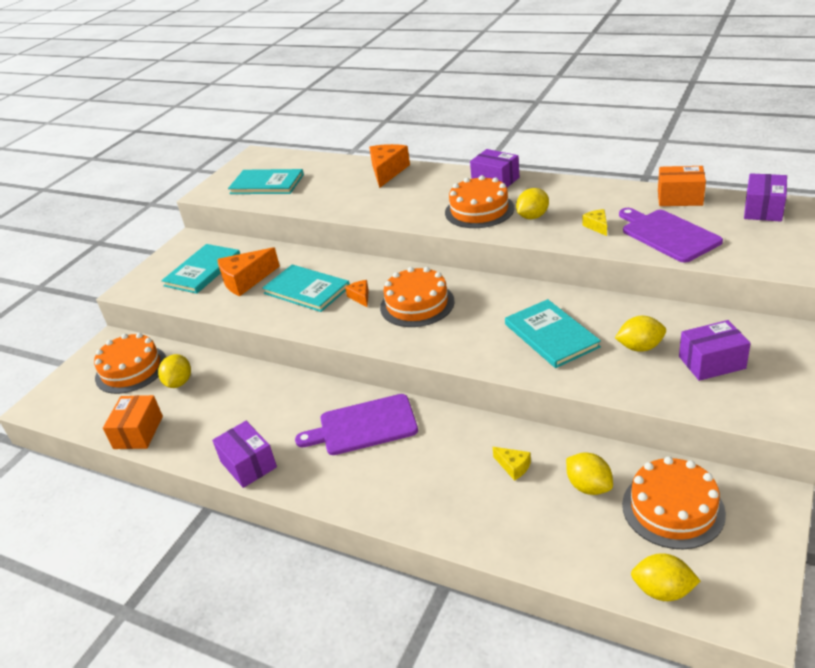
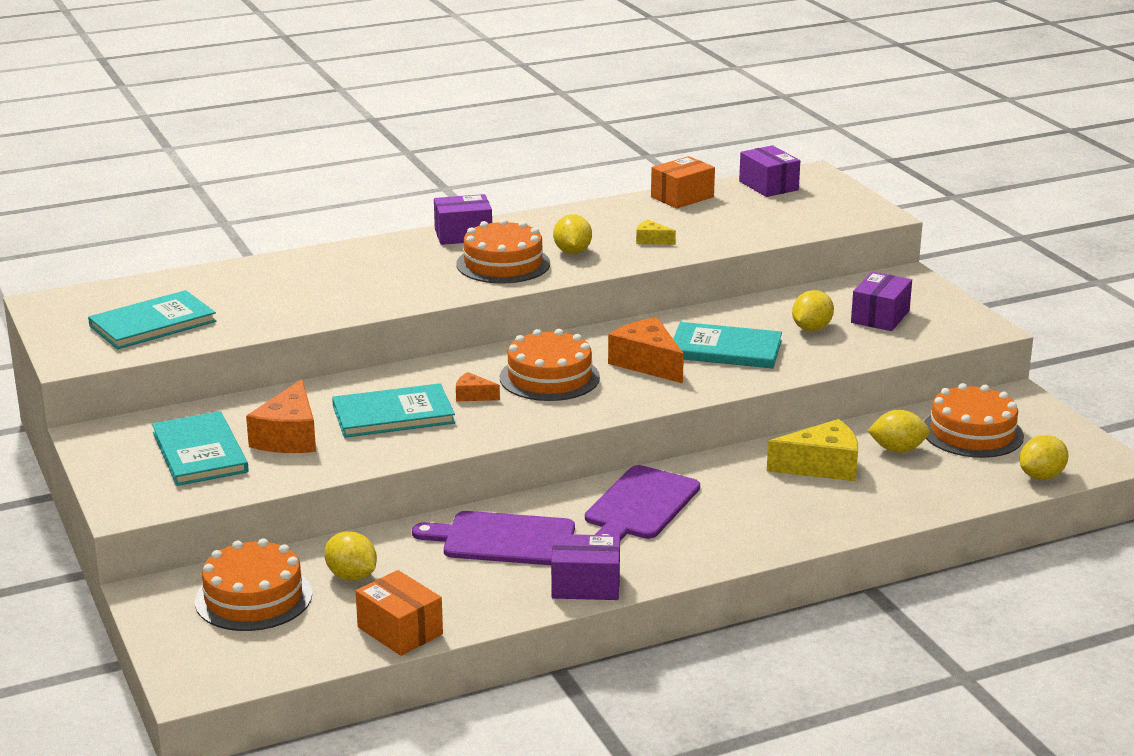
camera: 55 degrees left, 10 degrees down
(387, 171) = (305, 264): orange cheese -> orange cheese (647, 363)
(513, 467) = (822, 466): yellow cheese -> yellow cheese, size x2.00
(667, 235) = (726, 227): purple cutting board -> purple cutting board (503, 539)

